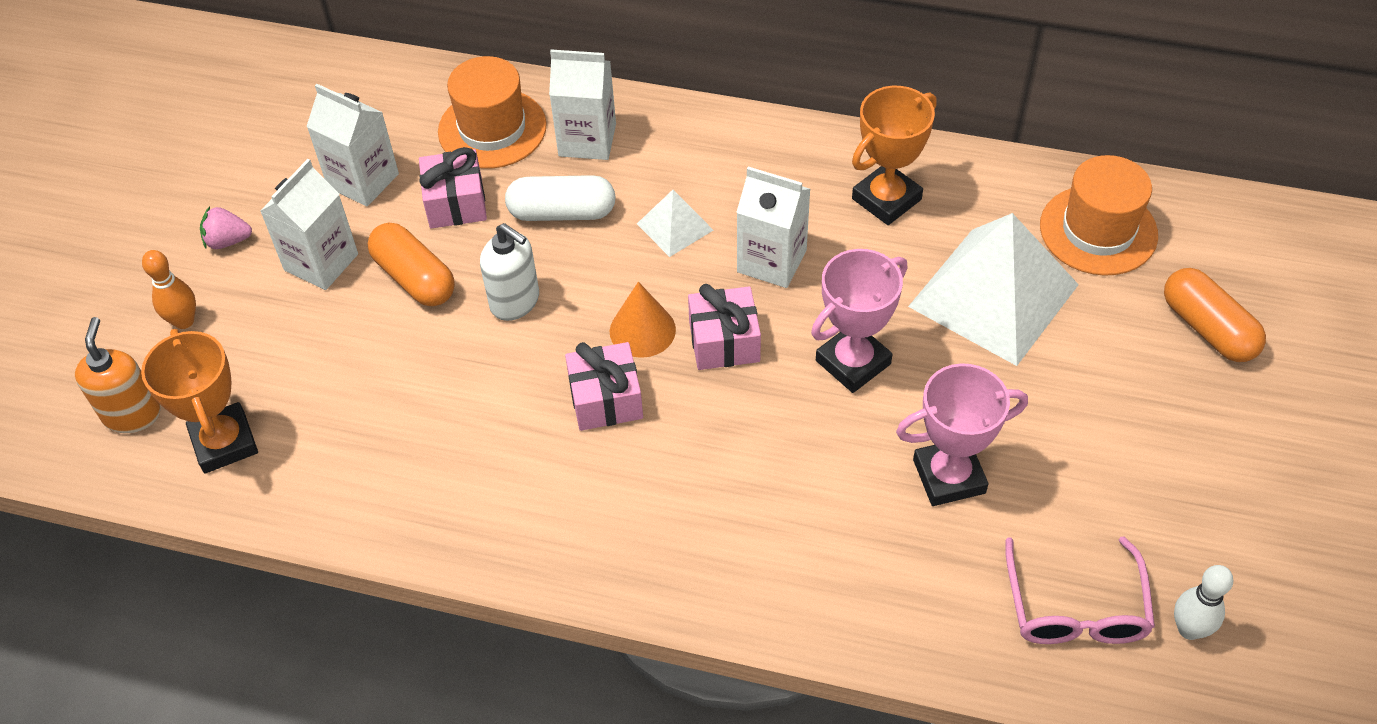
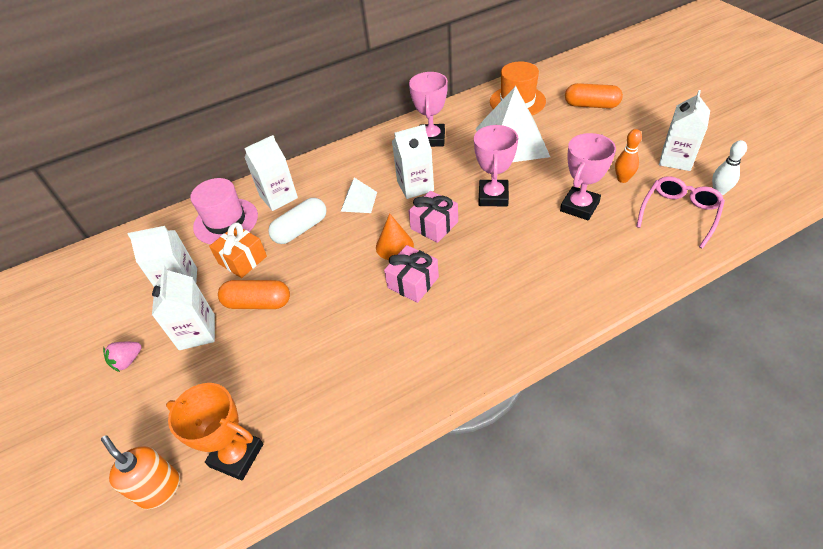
camera: 40 degrees left, 5 degrees down
(184, 321) = (142, 417): orange bowling pin -> orange bowling pin (622, 179)
(456, 203) = (242, 260): pink gift -> orange gift
(492, 129) = (226, 221): orange hat -> pink hat
(515, 301) = (321, 276): white soap dispenser -> none
(886, 199) = (431, 139): orange trophy -> pink trophy
(1075, 608) = (679, 214): pink glasses -> pink glasses turned 105 degrees counterclockwise
(1204, 526) = (676, 159): none -> white carton

